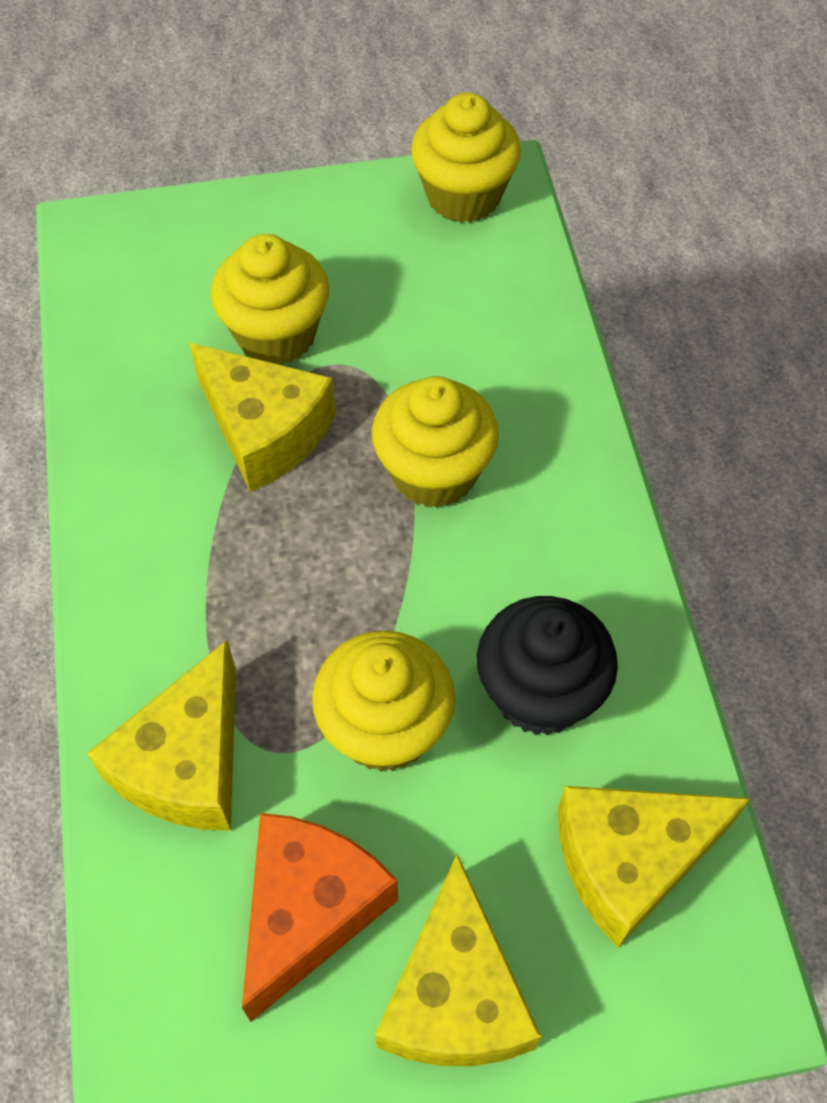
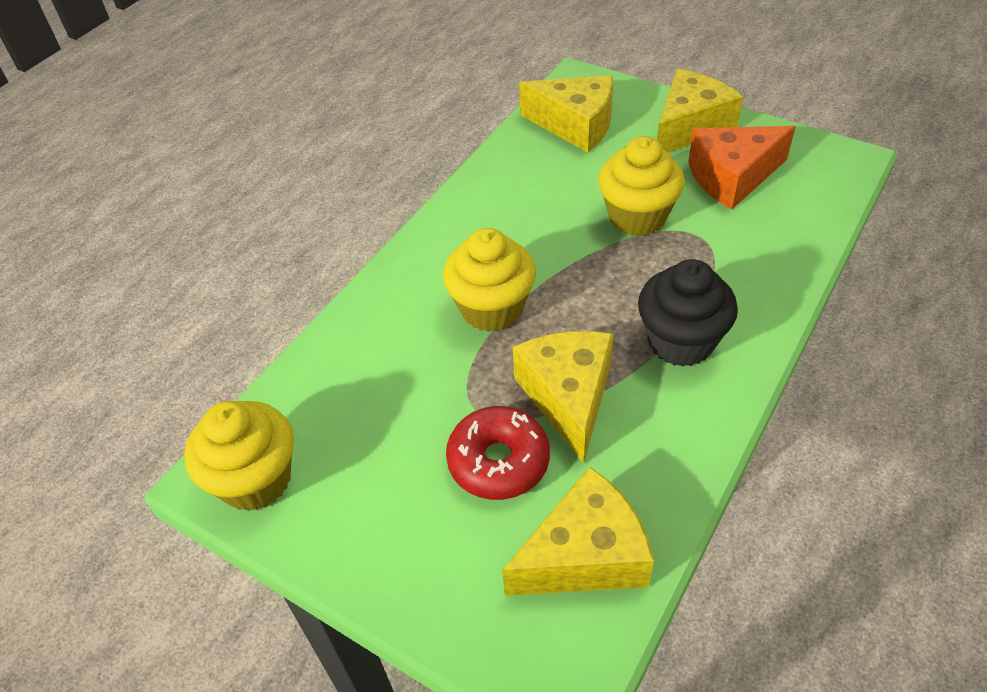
camera: 135 degrees left, 10 degrees down
(187, 763) = (753, 256): yellow cheese -> yellow cheese (585, 555)
(276, 334) = (498, 461): yellow cupcake -> red donut
(540, 692) = (549, 190): black cupcake -> black cupcake (680, 341)

